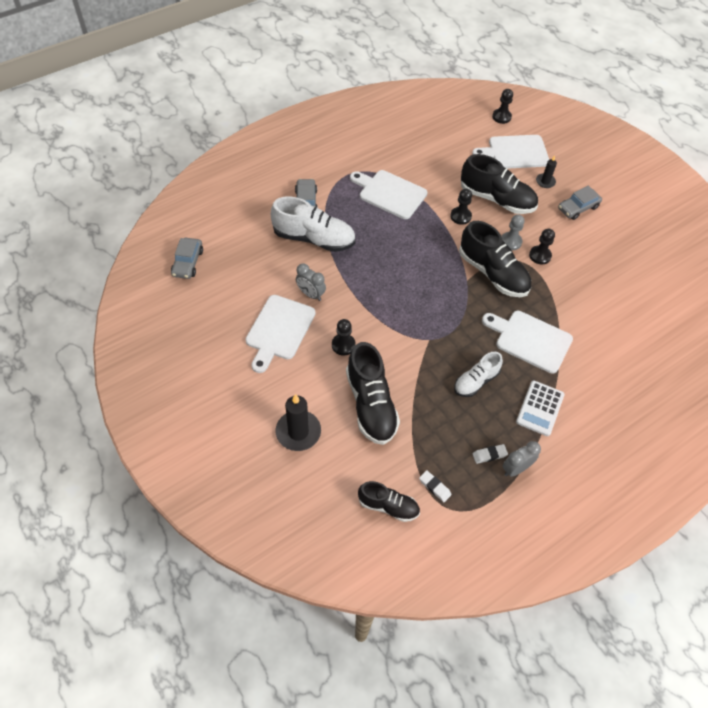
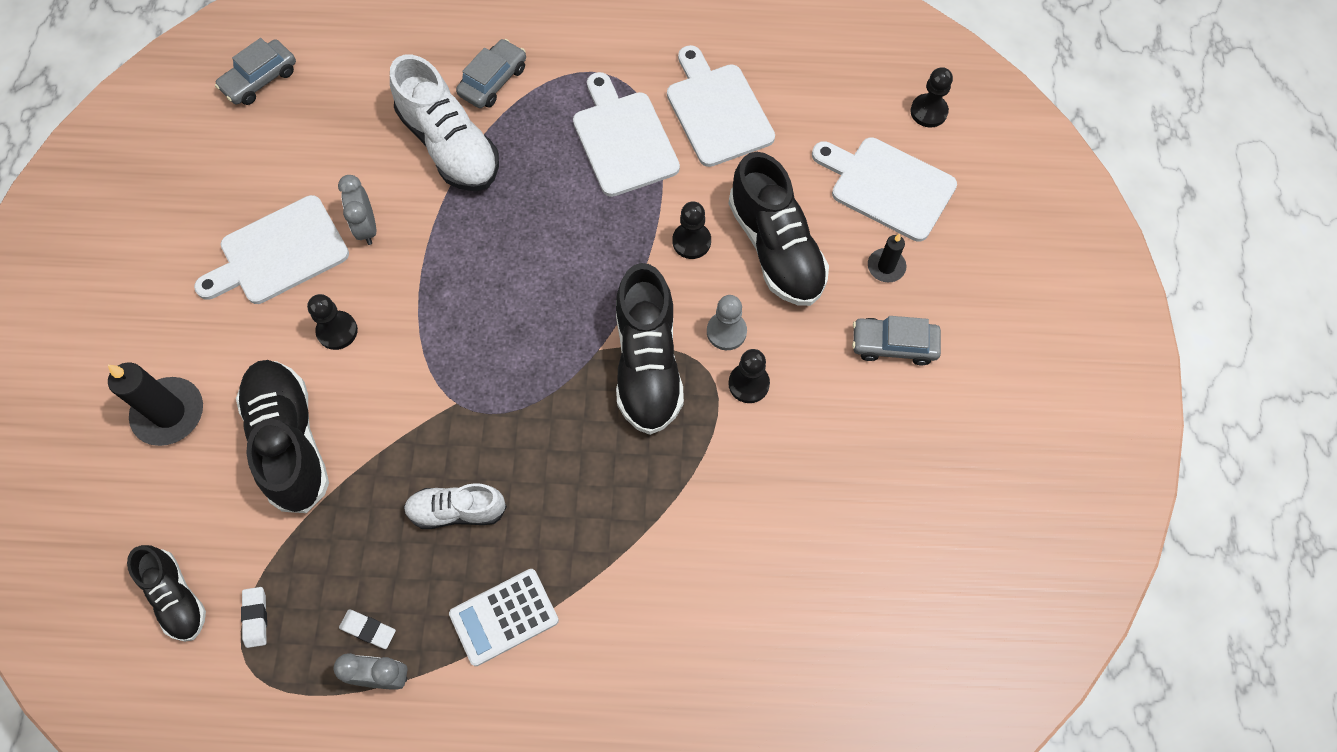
camera: 40 degrees right, 10 degrees up
(371, 404) = (290, 442): black shoe -> black shoe turned 135 degrees clockwise
(530, 340) = (596, 505): white cutting board -> white cutting board (717, 111)

